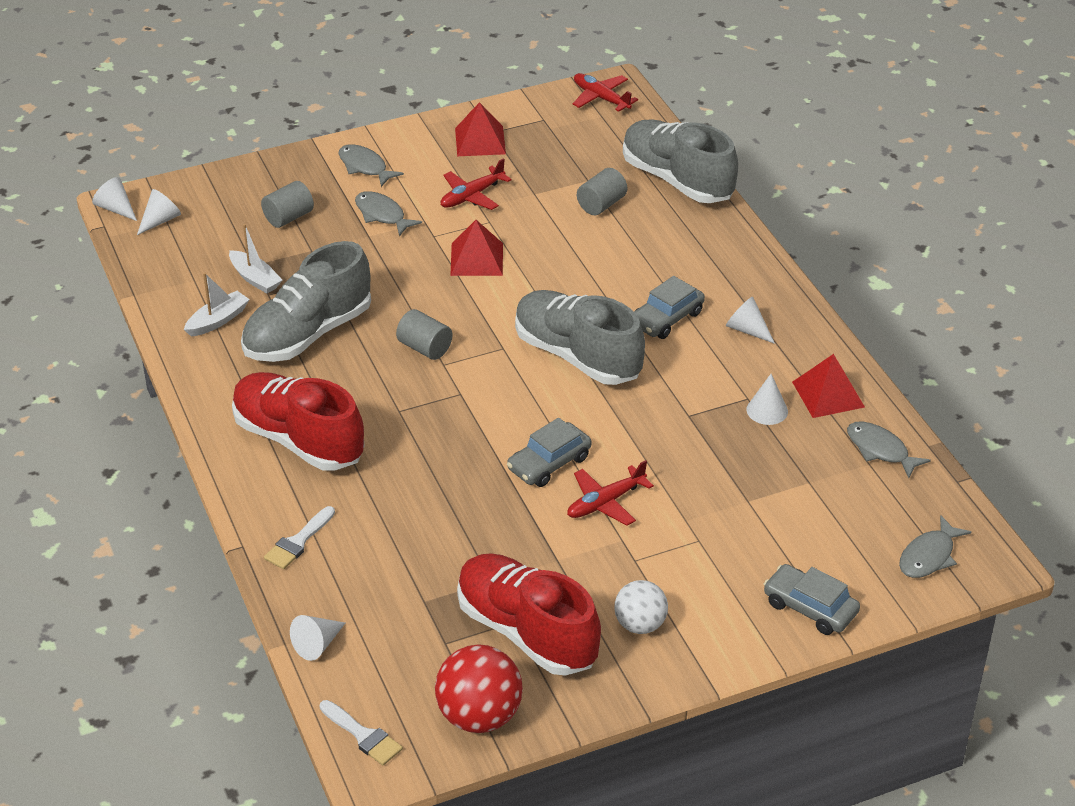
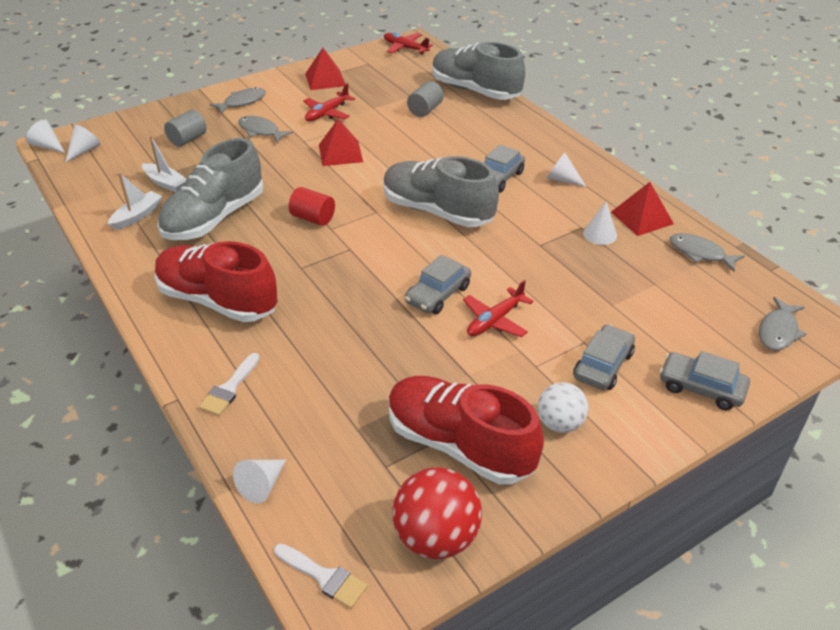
camera: 10 degrees left, 0 degrees up
(365, 167) = (242, 102): grey fish -> grey fish turned 105 degrees clockwise
(425, 348) = (313, 218): grey cylinder -> red cylinder
(710, 569) = (603, 365): none -> grey car

